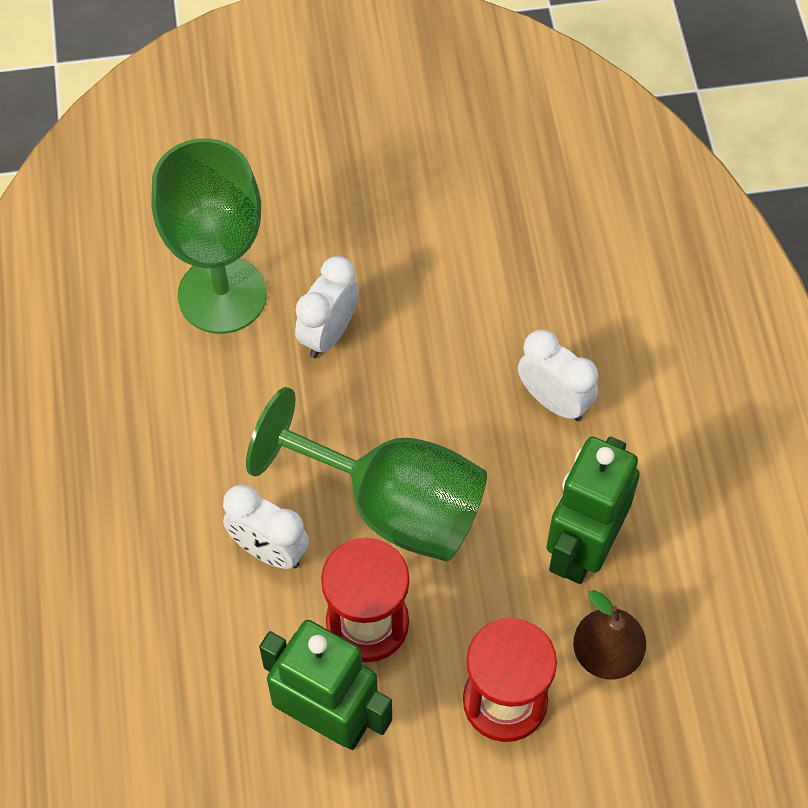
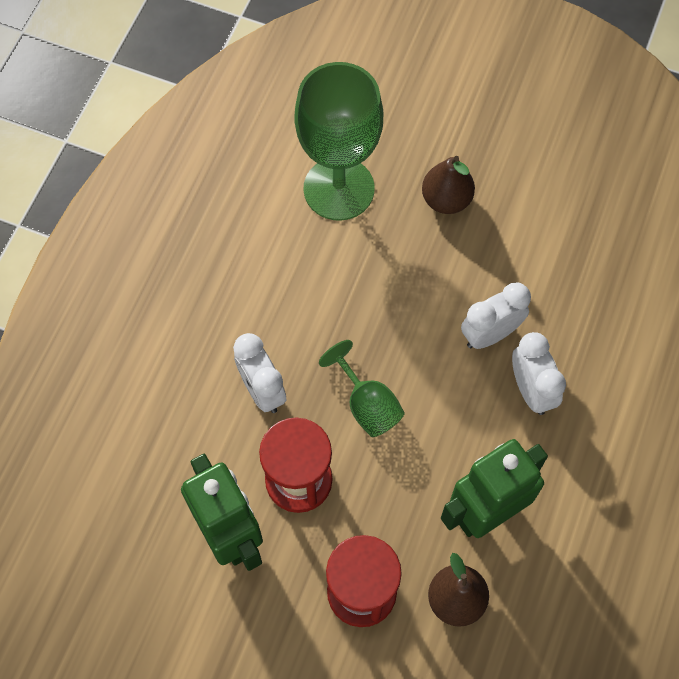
camera: 30 degrees right, 5 degrees up
(328, 333) = (396, 255): white clock -> white clock (490, 334)
(346, 249) = (446, 200): none -> brown pear
(392, 505) = (367, 404): green goblet -> green goblet, size x0.52

